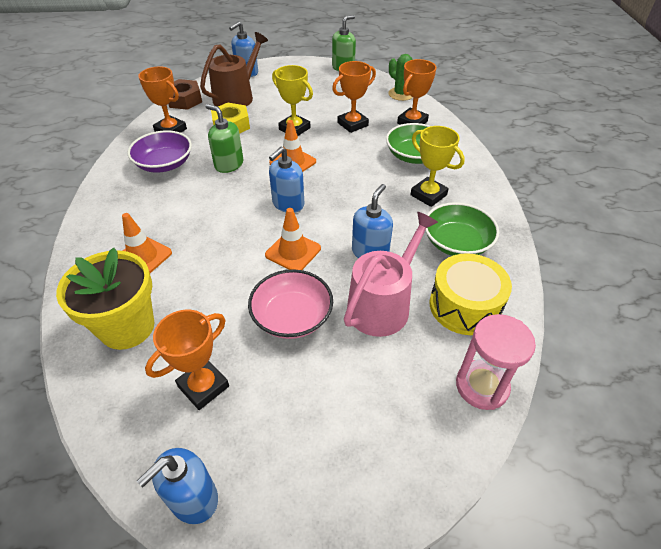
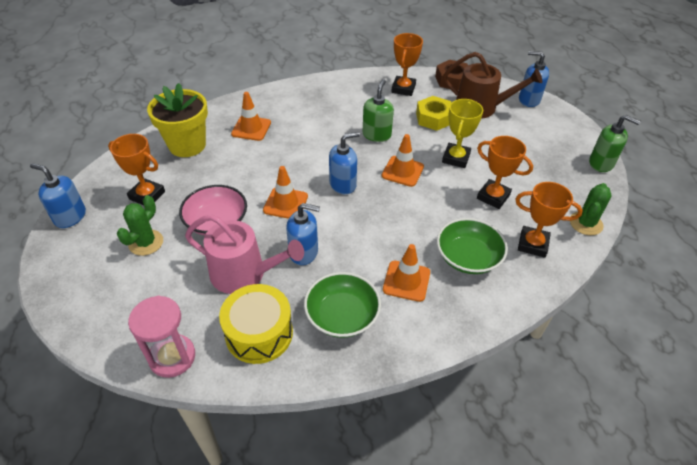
camera: 70 degrees right, 0 degrees up
(164, 164) = (357, 101): purple bowl -> none
(288, 204) = (343, 184): blue soap dispenser -> blue soap dispenser turned 135 degrees clockwise
(295, 396) = (146, 243): none -> green cactus
(428, 195) = (406, 281): yellow trophy -> orange traffic cone

